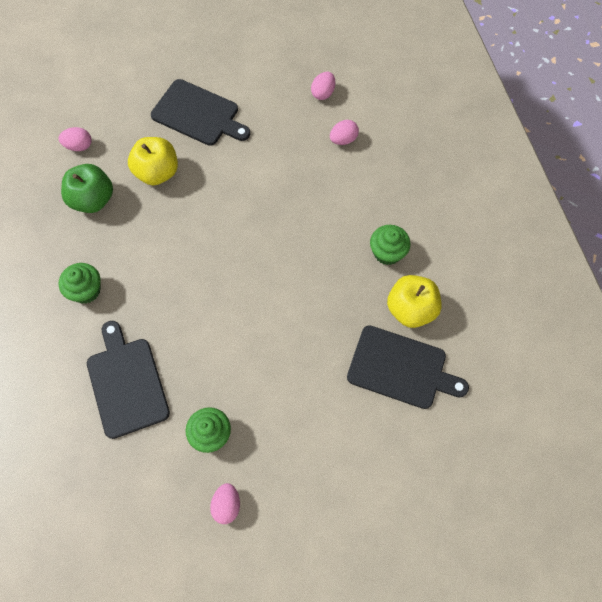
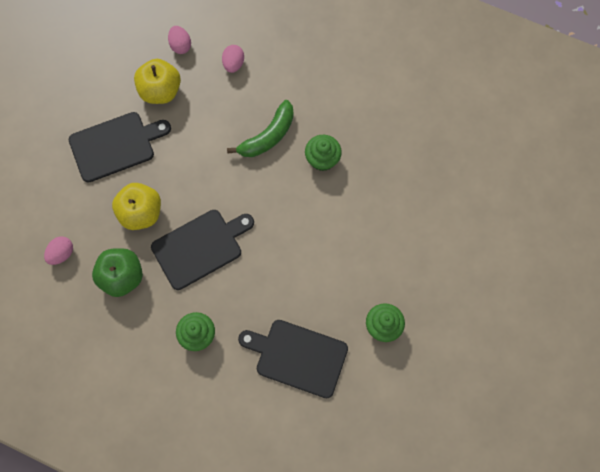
camera: 50 degrees left, 5 degrees up
(227, 505) = (440, 352): pink egg -> none
(304, 211) = (268, 136): none -> green banana
(387, 252) = (349, 109): green cupcake -> green cupcake (322, 159)
(401, 368) = (438, 169): black cutting board -> black cutting board (200, 247)
(410, 309) = (403, 129): yellow apple -> yellow apple (160, 91)

